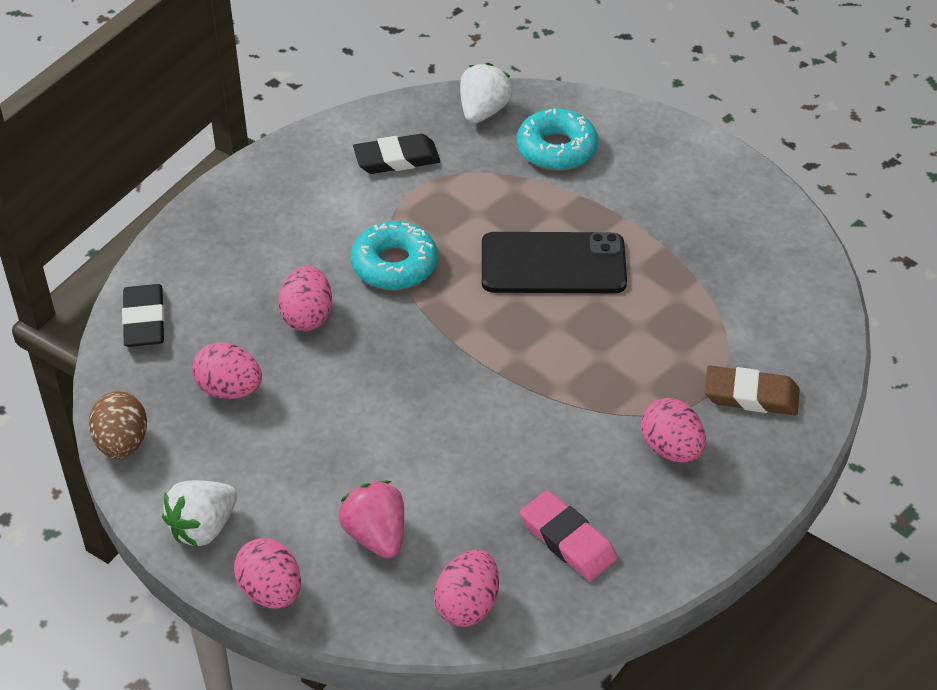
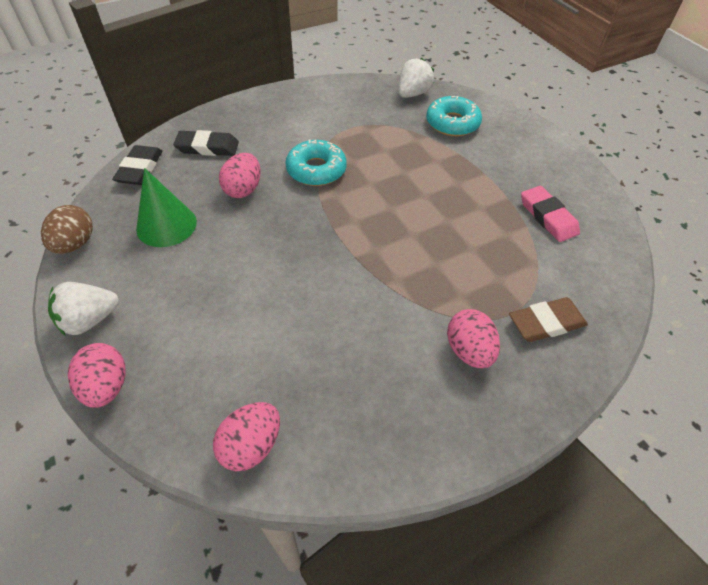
camera: 15 degrees right, 5 degrees up
(229, 389) = (166, 225): pink egg -> green cone
(376, 535) = (209, 361): pink strawberry -> none
(396, 159) = (347, 109): black eraser -> black eraser (207, 147)
(553, 264) = (424, 192): black phone -> none
(567, 540) = (357, 408): pink eraser -> pink eraser (548, 217)
(751, 395) = (546, 323): brown eraser -> brown eraser turned 45 degrees counterclockwise

